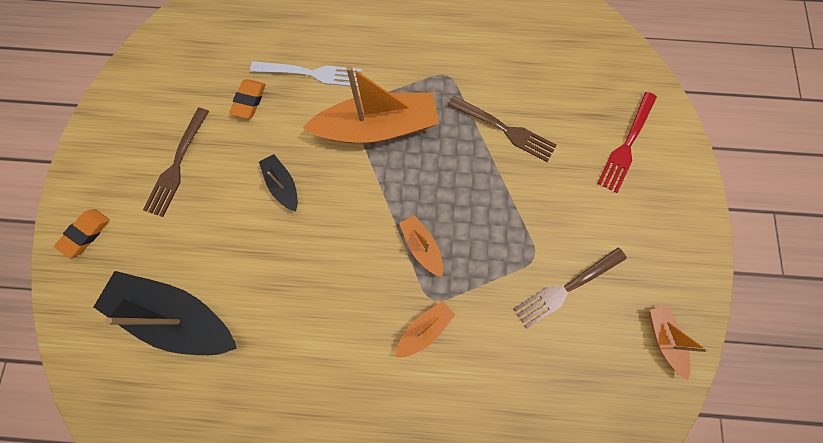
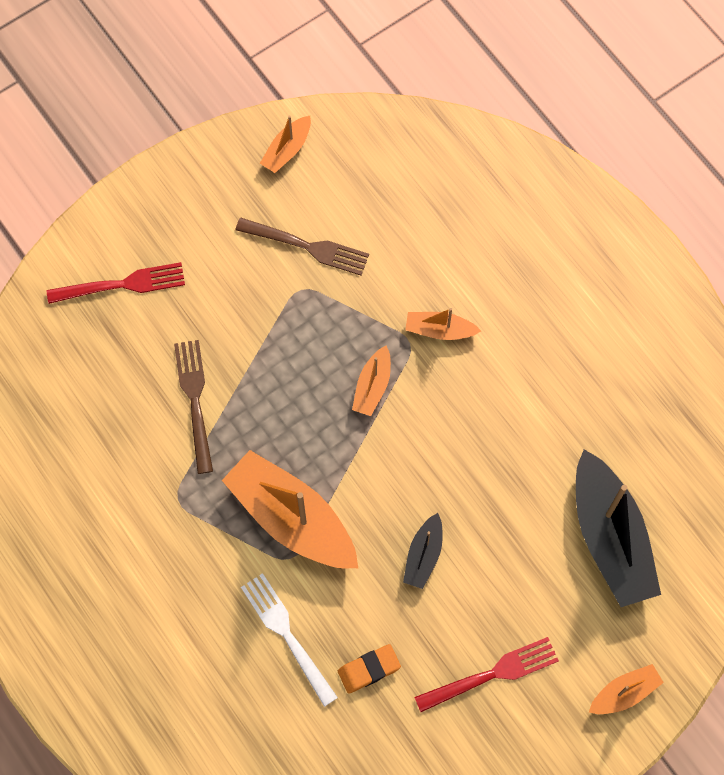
camera: 130 degrees left, 5 degrees down
(86, 233) = (624, 693): orange eraser -> orange boat
(177, 165) = (491, 674): brown fork -> red fork

